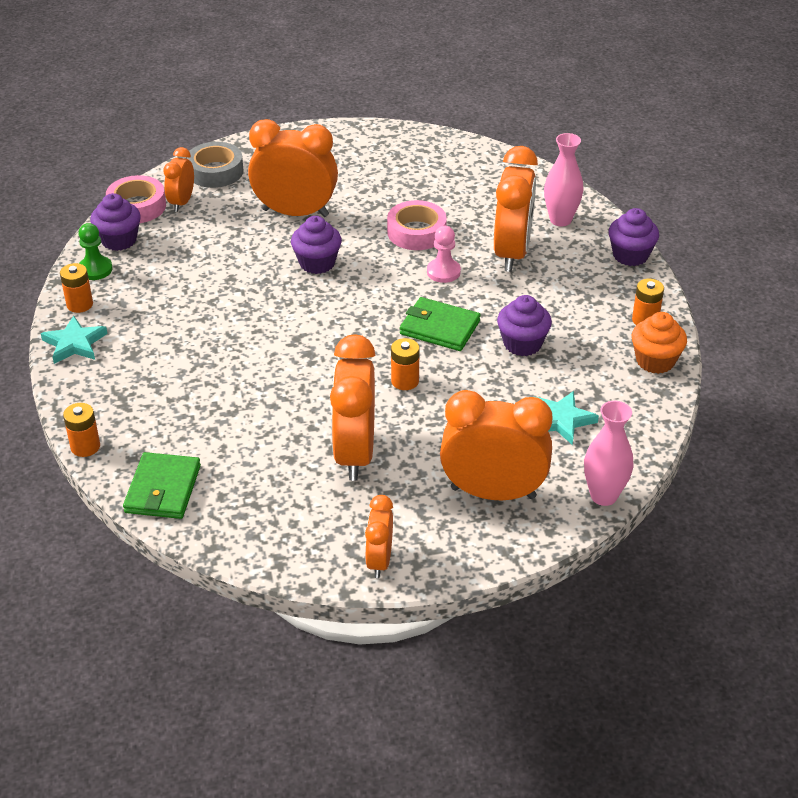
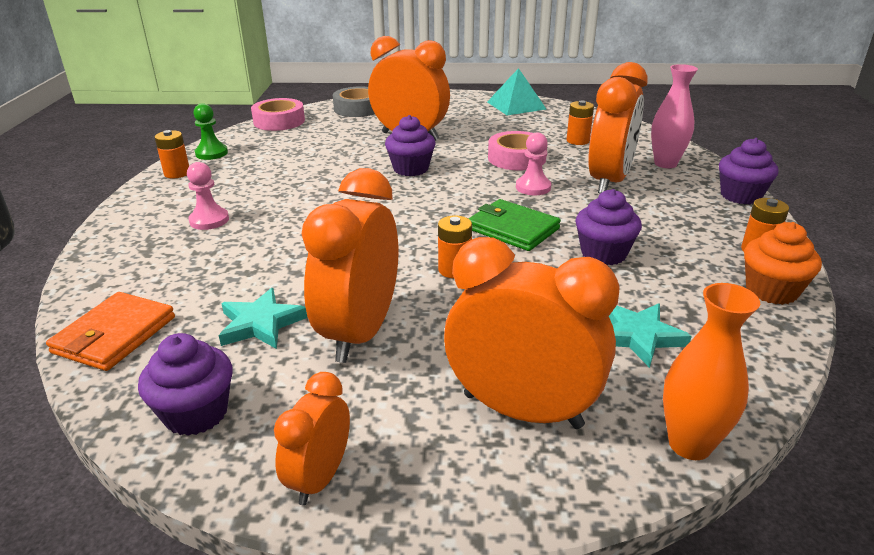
camera: 15 degrees right, 10 degrees down
(74, 343) = (146, 198): turquoise star -> turquoise star (261, 323)
(85, 447) = (74, 281): orange battery -> orange battery (578, 141)
(119, 240) = (247, 138): purple cupcake -> purple cupcake (196, 413)
(157, 361) = (209, 220): none -> pink pawn
(163, 489) = (114, 335): green wallet -> orange wallet
(181, 202) = (317, 122): orange clock -> none
(391, 143) = (516, 105): none -> turquoise pyramid
(603, 496) = (689, 444): pink vase -> orange vase

